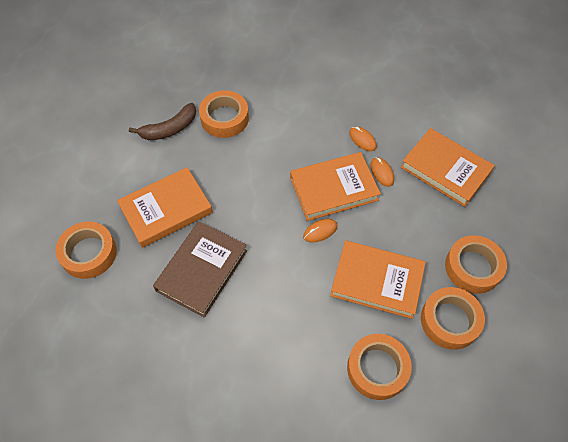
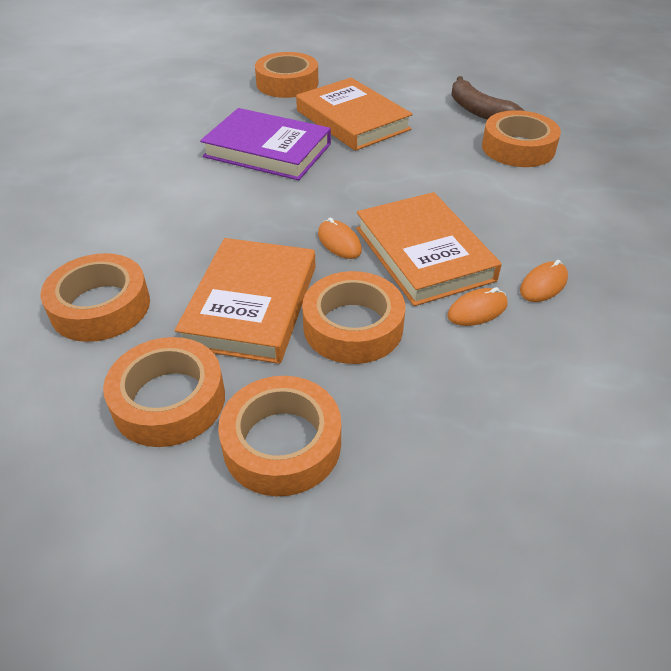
camera: 85 degrees right, 15 degrees down
(202, 270) = (267, 150): brown book -> purple book
(394, 231) = (353, 326): none -> orange tape
(445, 169) = (519, 407): orange book -> none

